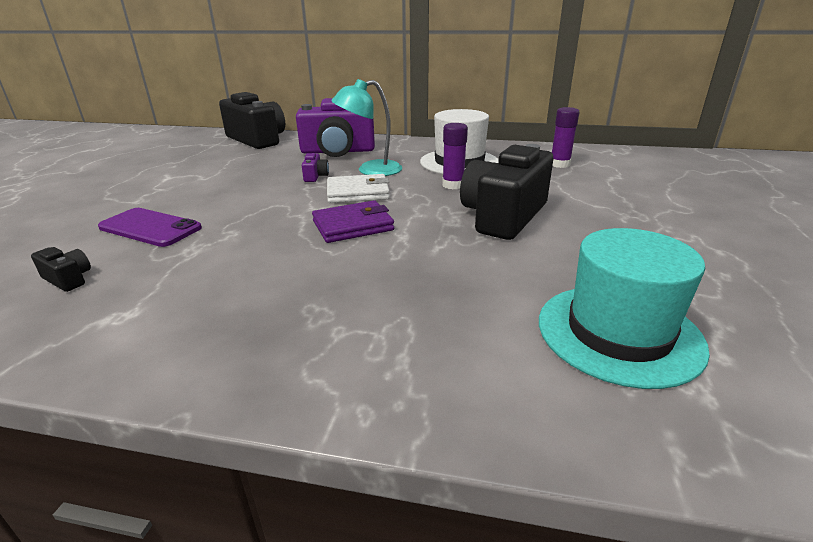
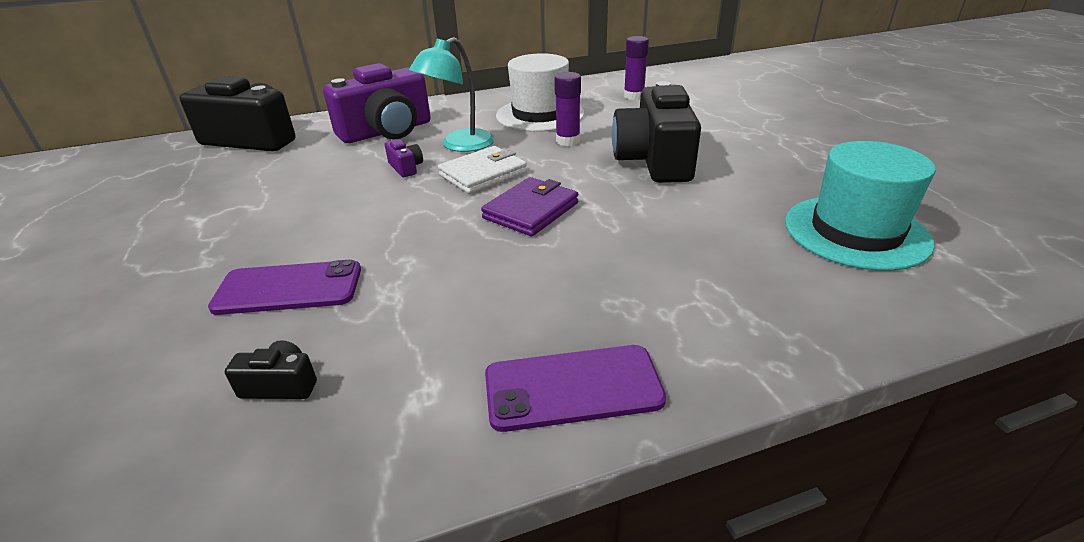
camera: 30 degrees left, 5 degrees up
(199, 353) = (572, 387): none -> purple phone

